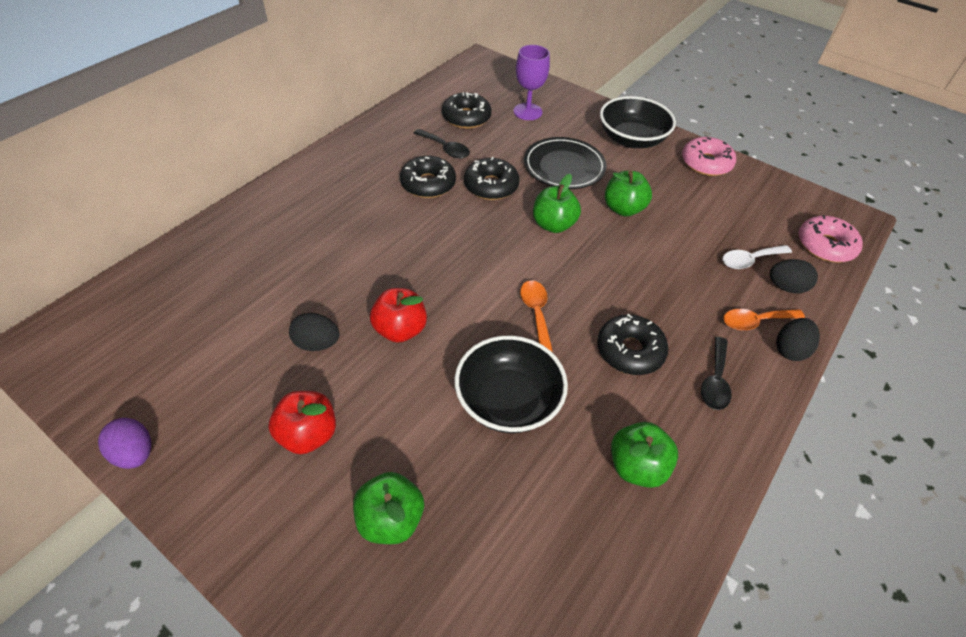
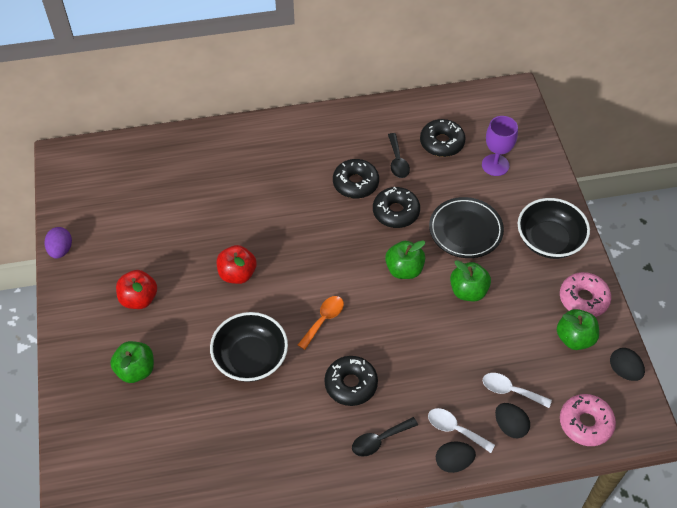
camera: 45 degrees right, 5 degrees up
(317, 343) = (188, 250): black egg -> black egg (624, 371)
(637, 466) = (277, 444): green apple -> green apple (574, 338)
(755, 321) = (455, 429): orange spoon -> white spoon

